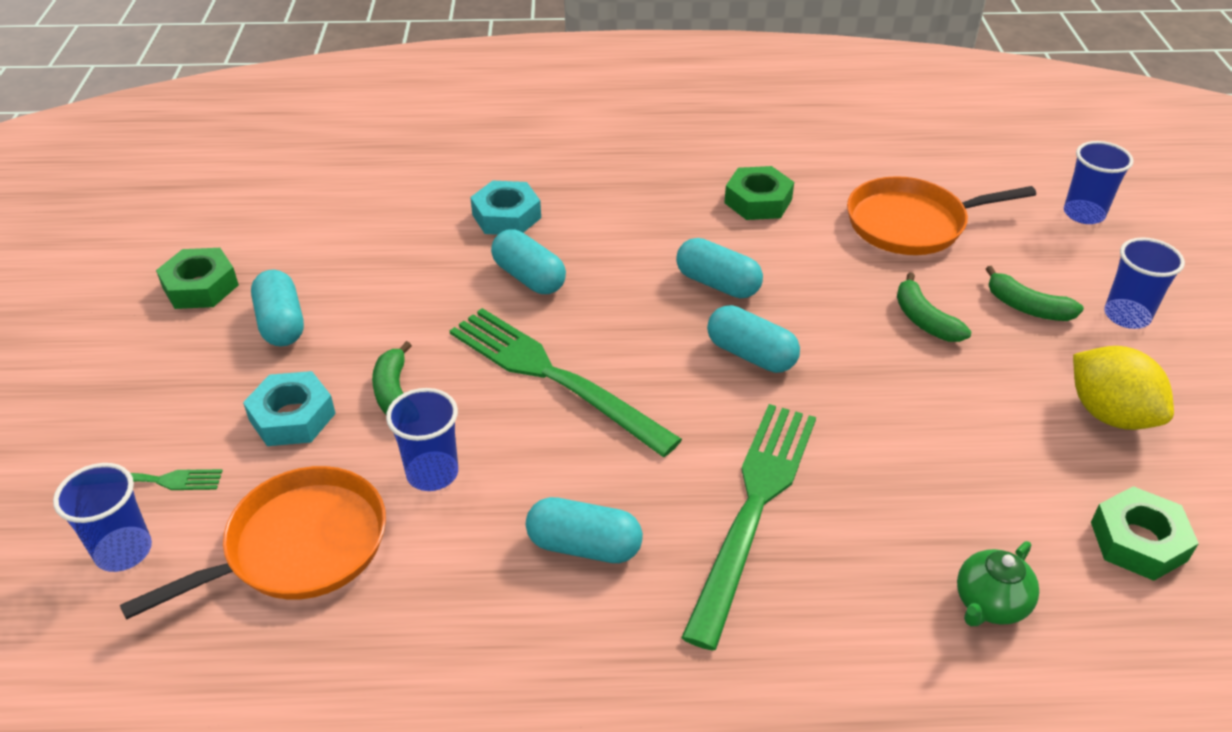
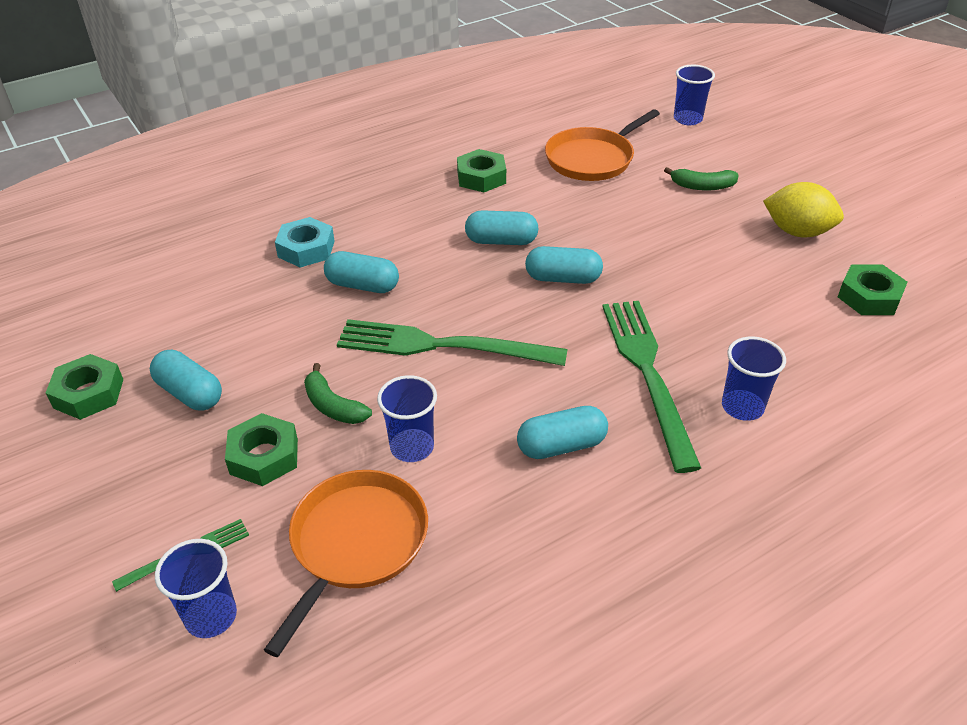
camera: 30 degrees left, 0 degrees up
(292, 417) = (264, 456): turquoise nut -> green nut
(924, 320) = (650, 216): green banana -> none
(989, 604) = (825, 367): green teapot -> none
(1126, 316) = (760, 171): blue cup -> blue cup (742, 407)

